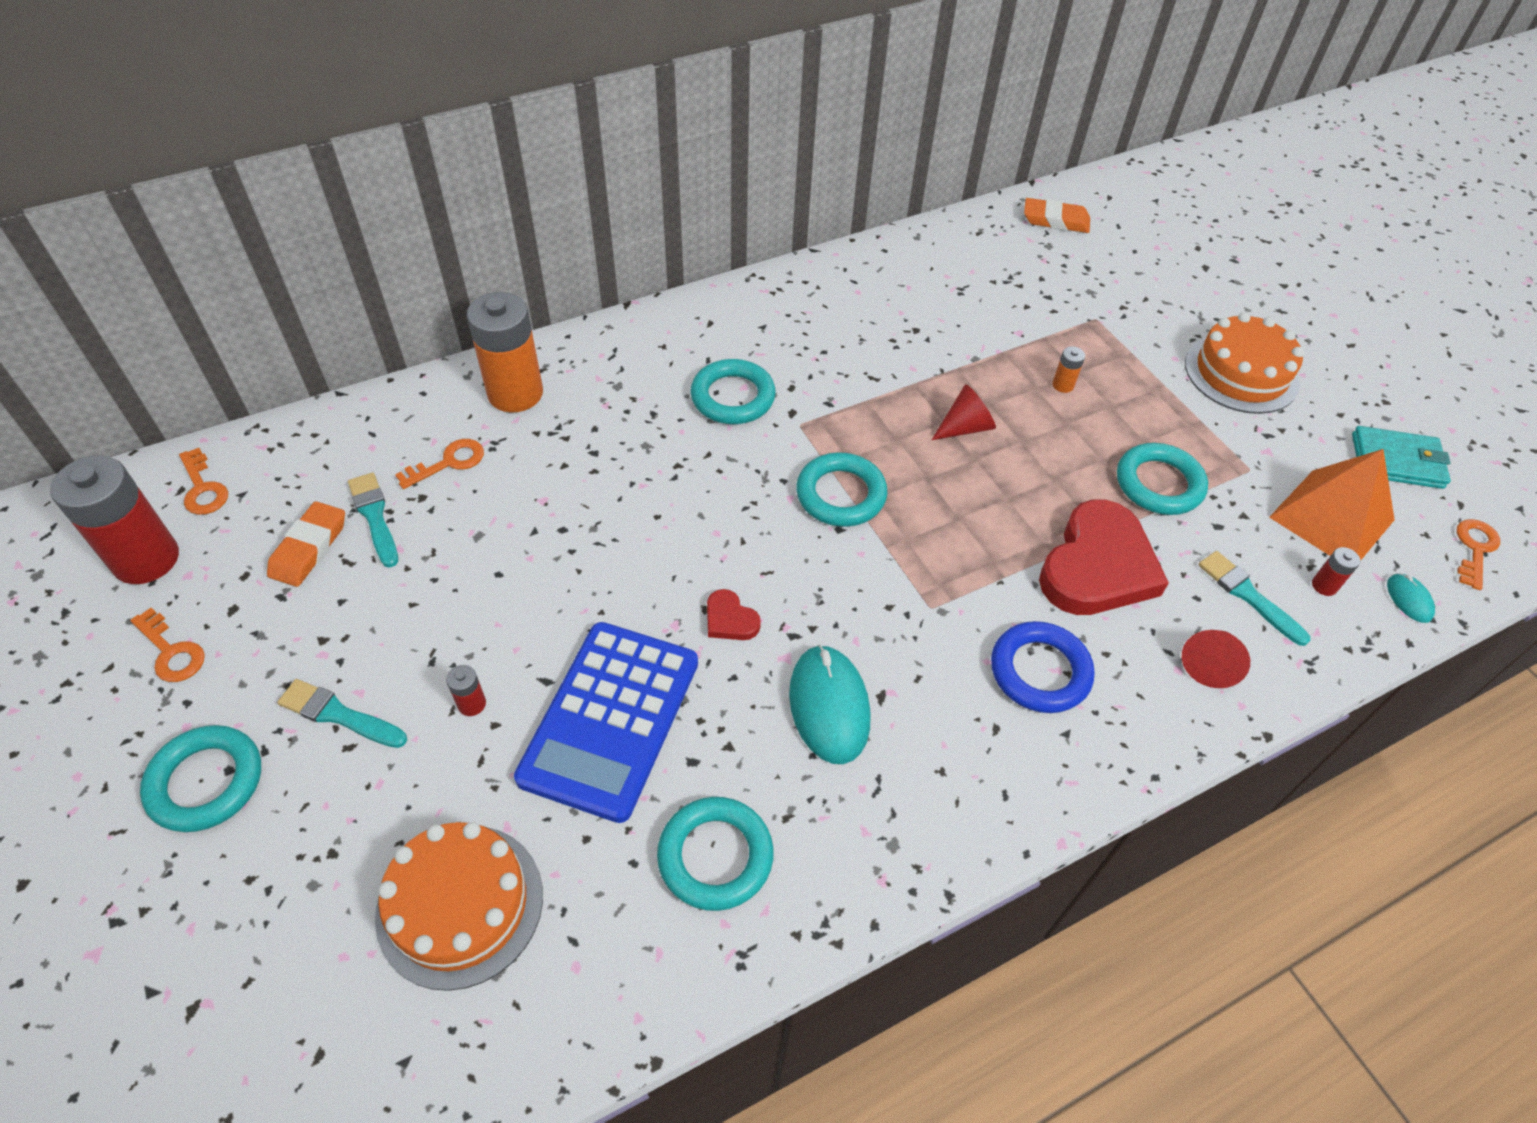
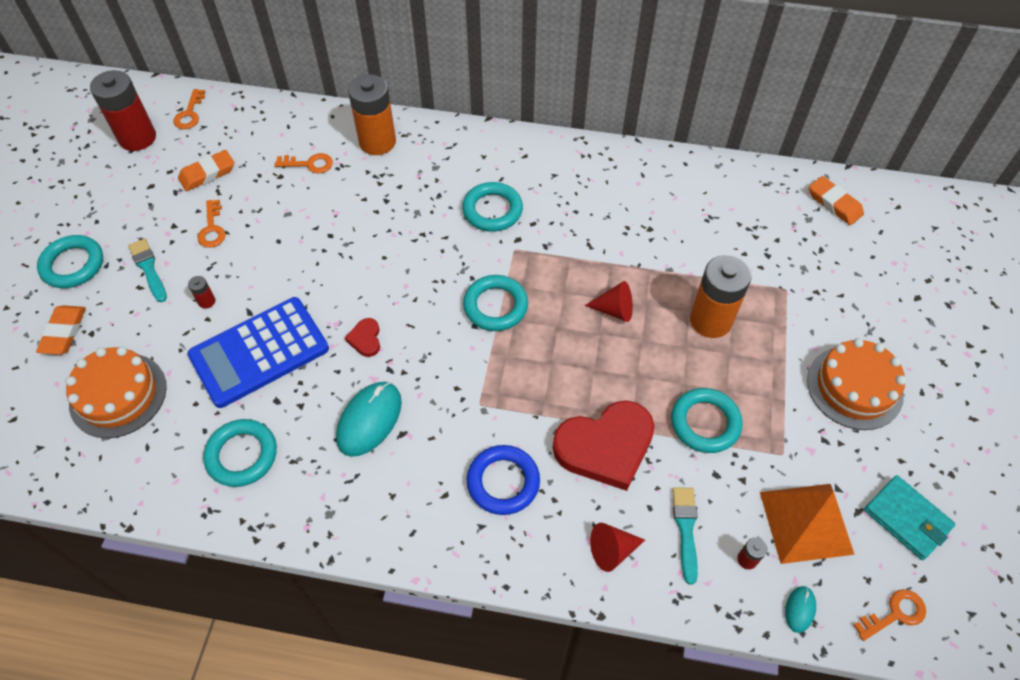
camera: 40 degrees right, 5 degrees up
(171, 651) = (110, 192): orange key -> orange key (212, 228)
(284, 880) = (64, 332): none -> orange eraser
(374, 516) = (250, 174): turquoise brush -> none
(1063, 385) = (710, 320): orange battery -> orange battery, size x2.45

